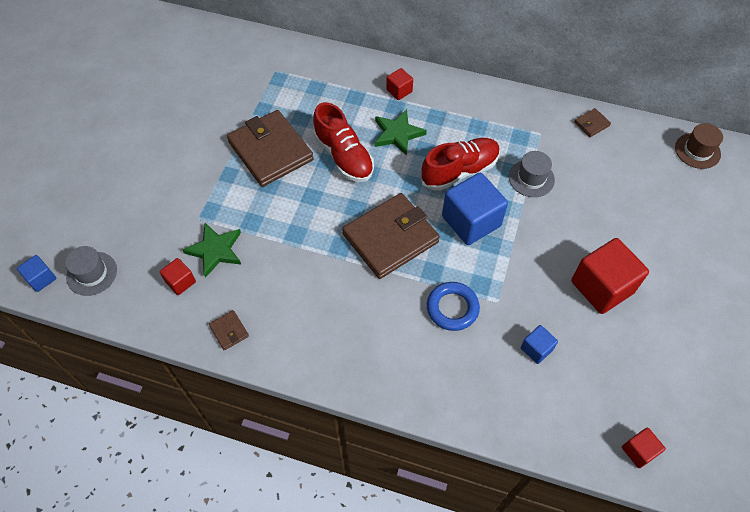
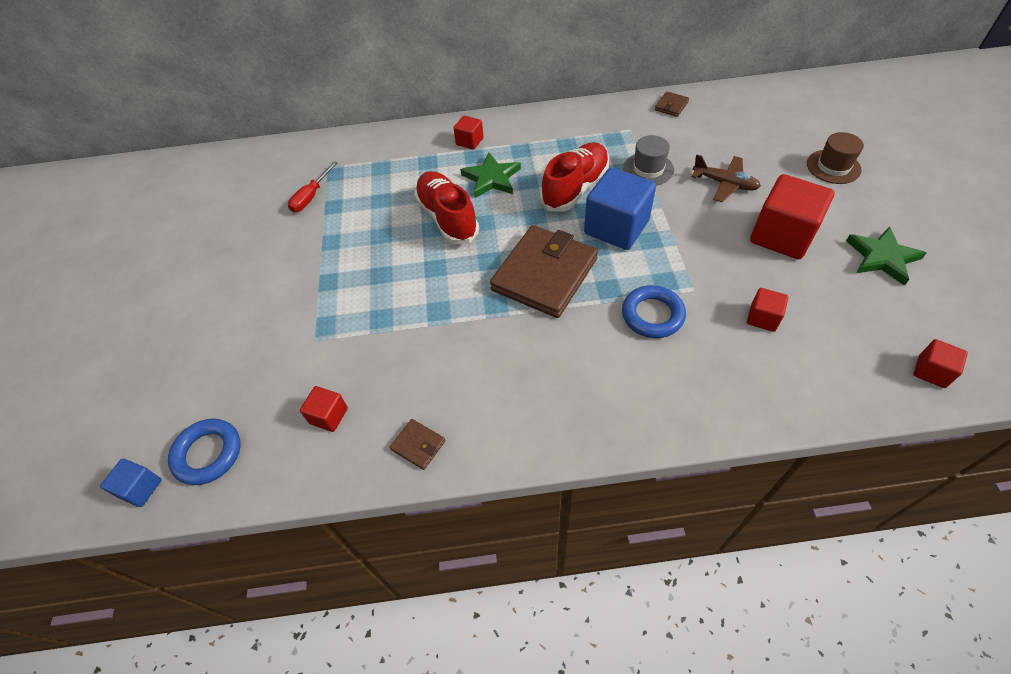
camera: 20 degrees left, 5 degrees down
(92, 273) = (208, 454): grey hat -> blue ring
(215, 250) = (354, 364): green star -> green star (882, 257)
(250, 93) = (311, 197): none -> red screwdriver
(270, 151) = (364, 242): brown wallet -> none
(343, 156) = (447, 218): red shoe -> red shoe turned 150 degrees counterclockwise
(536, 349) = (762, 318): blue cube -> red cube
(587, 219) = (724, 184): none -> brown plane
(697, 151) = (778, 94): brown hat -> brown hat (833, 167)

